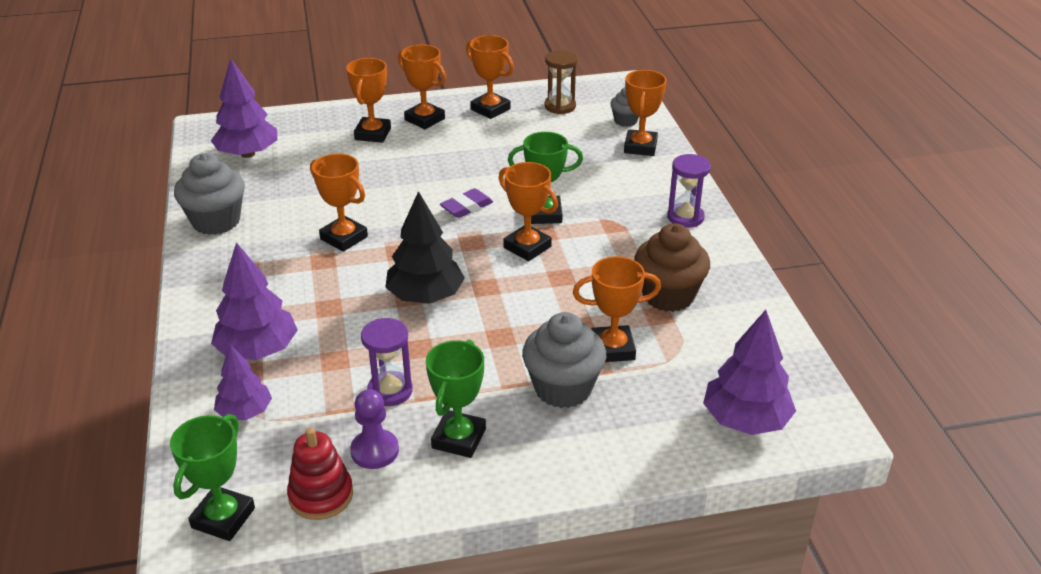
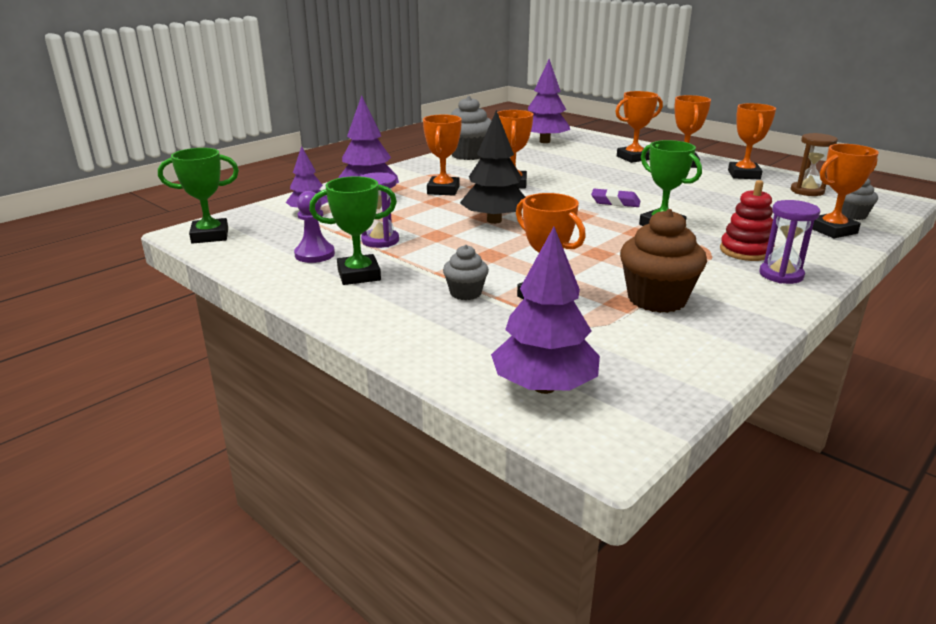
camera: 55 degrees right, 10 degrees down
(321, 495) = (255, 253): red stacking toy -> red stacking toy (745, 251)
(527, 247) = (610, 232): orange trophy -> orange trophy (443, 190)
(563, 388) = (465, 293): grey cupcake -> grey cupcake, size x0.56

